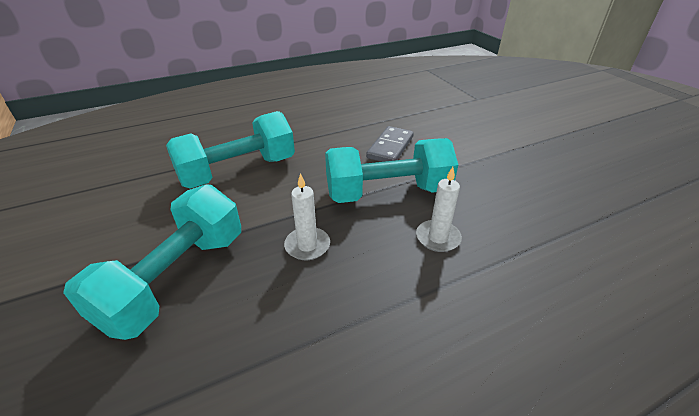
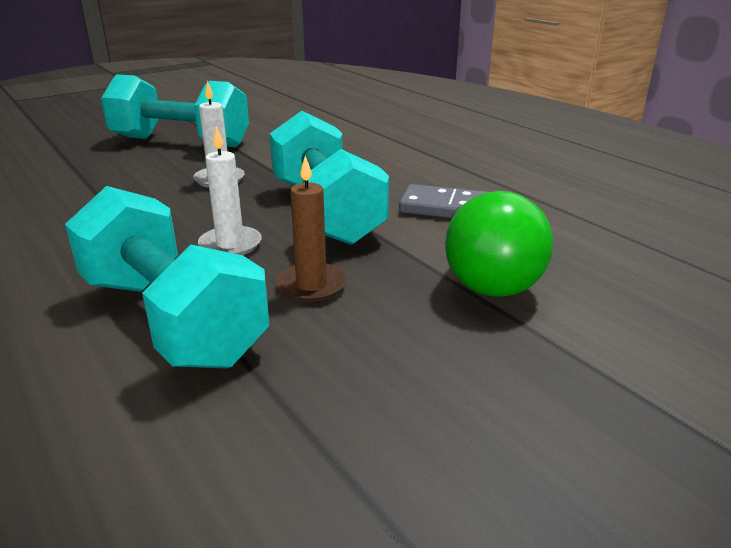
camera: 80 degrees right, 10 degrees down
(238, 171) = (346, 138): turquoise dumbbell -> turquoise dumbbell (171, 319)
(471, 151) = (486, 276): none -> green light bulb
(490, 205) = (311, 285): none -> brown candle

